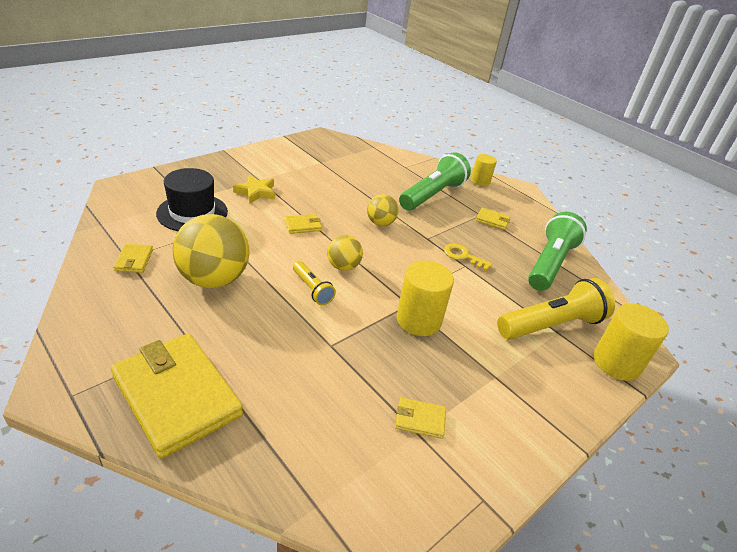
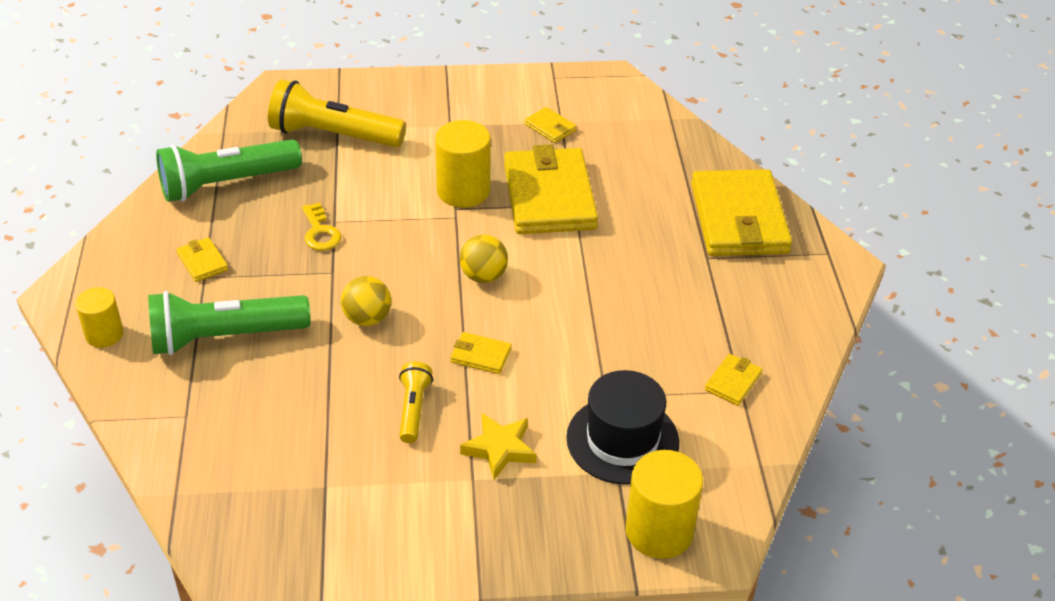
camera: 140 degrees left, 5 degrees up
(214, 279) = (649, 318): yellow ball -> none
(312, 289) = (545, 263): yellow flashlight -> yellow flashlight (413, 409)
(355, 343) = (549, 196): none -> yellow wallet
(616, 363) = (324, 90): yellow cylinder -> yellow cylinder (659, 531)

